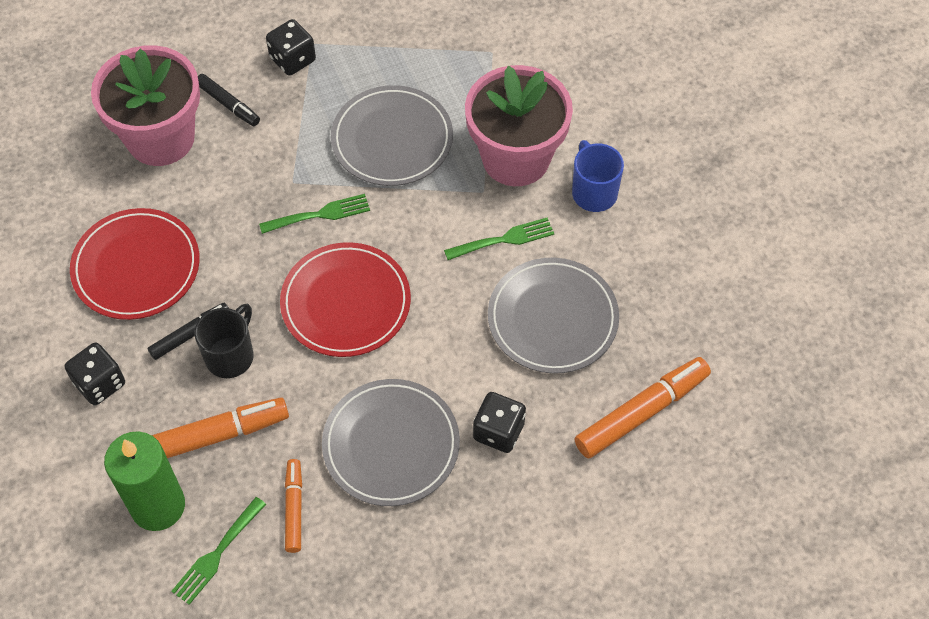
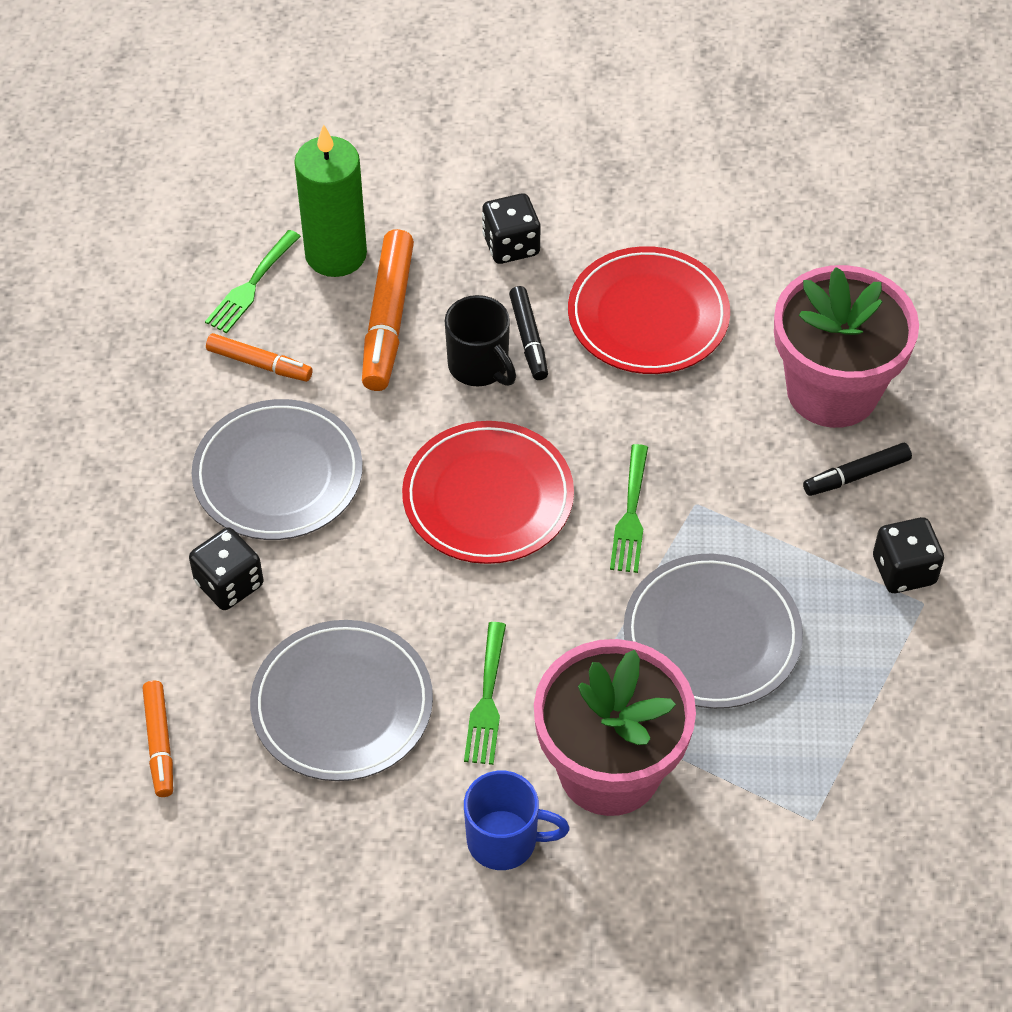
camera: 115 degrees right, 5 degrees down
(217, 554) = (251, 286): green fork -> green fork turned 120 degrees counterclockwise
(641, 412) = (160, 743): orange marker -> orange marker, size x0.58

